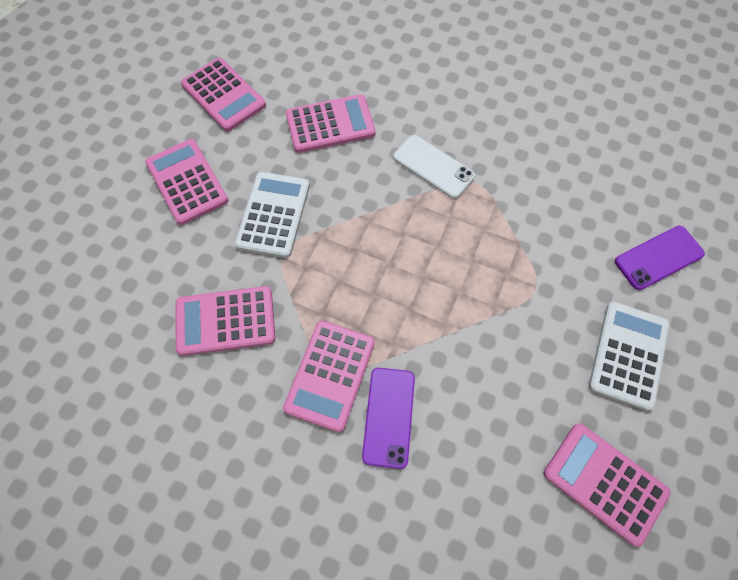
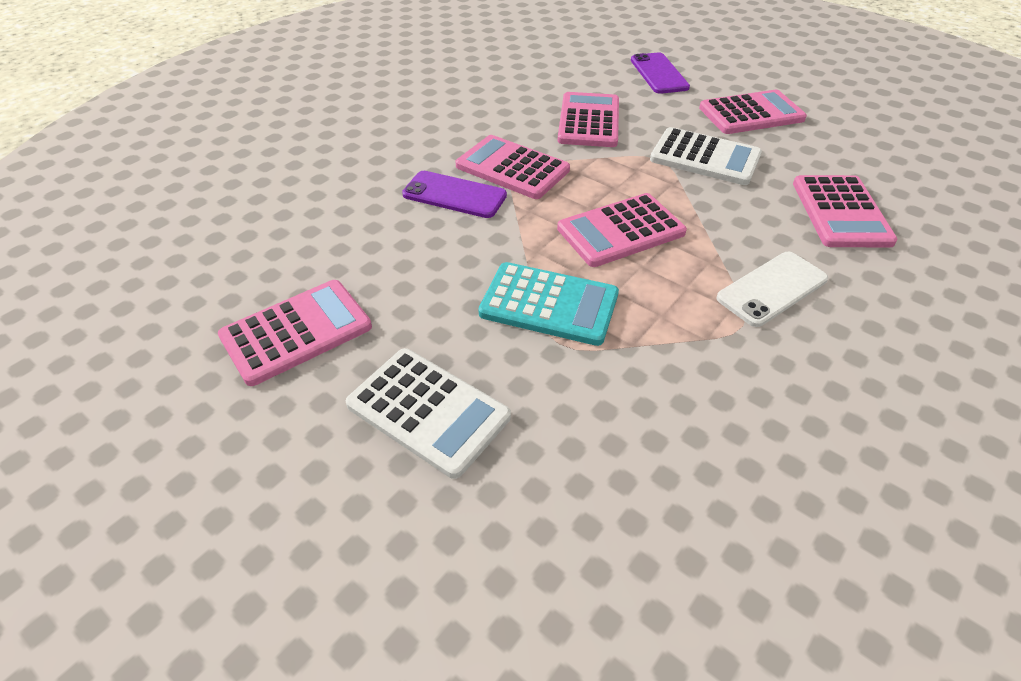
camera: 105 degrees right, 20 degrees down
(223, 95) = (877, 143): pink calculator -> pink calculator (620, 231)
(502, 302) = (549, 304): none -> turquoise calculator
(658, 258) = (569, 519): purple phone -> purple phone (659, 74)

